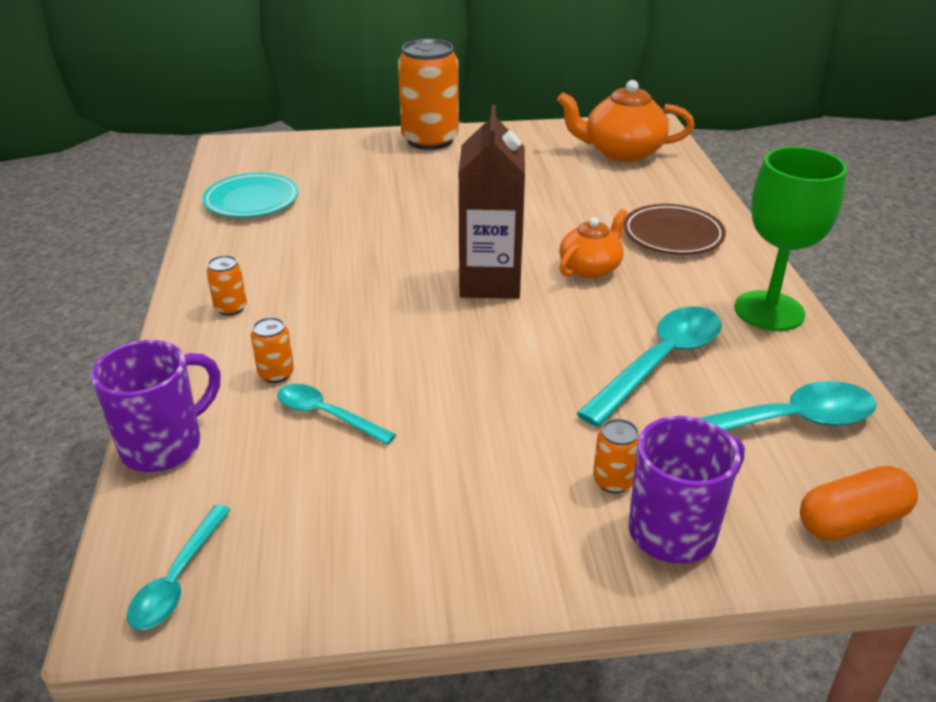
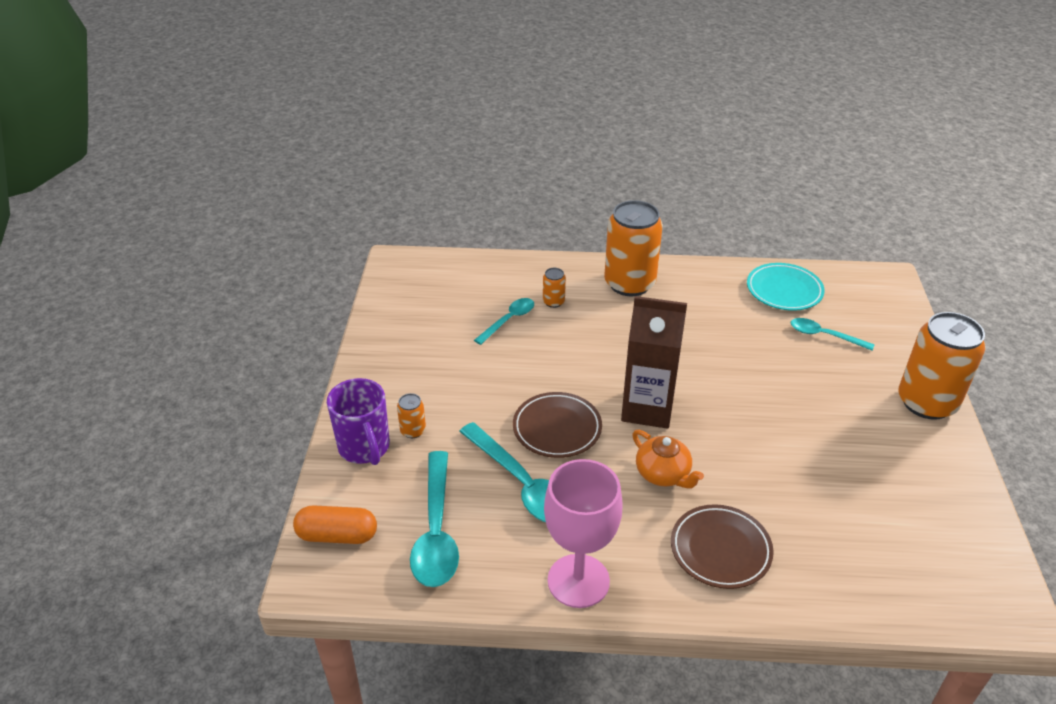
camera: 100 degrees right, 5 degrees up
(165, 445) = (500, 265): purple mug -> none
(178, 579) = (407, 273): turquoise spoon -> turquoise spoon (824, 336)
(231, 308) = (629, 283): orange can -> orange can, size x2.38
(551, 345) = (557, 428): none -> brown plate
(621, 152) = (922, 558): orange teapot -> none
(769, 311) = (578, 581): green goblet -> pink goblet
(852, 521) = (337, 535): orange capsule -> orange capsule turned 75 degrees counterclockwise

